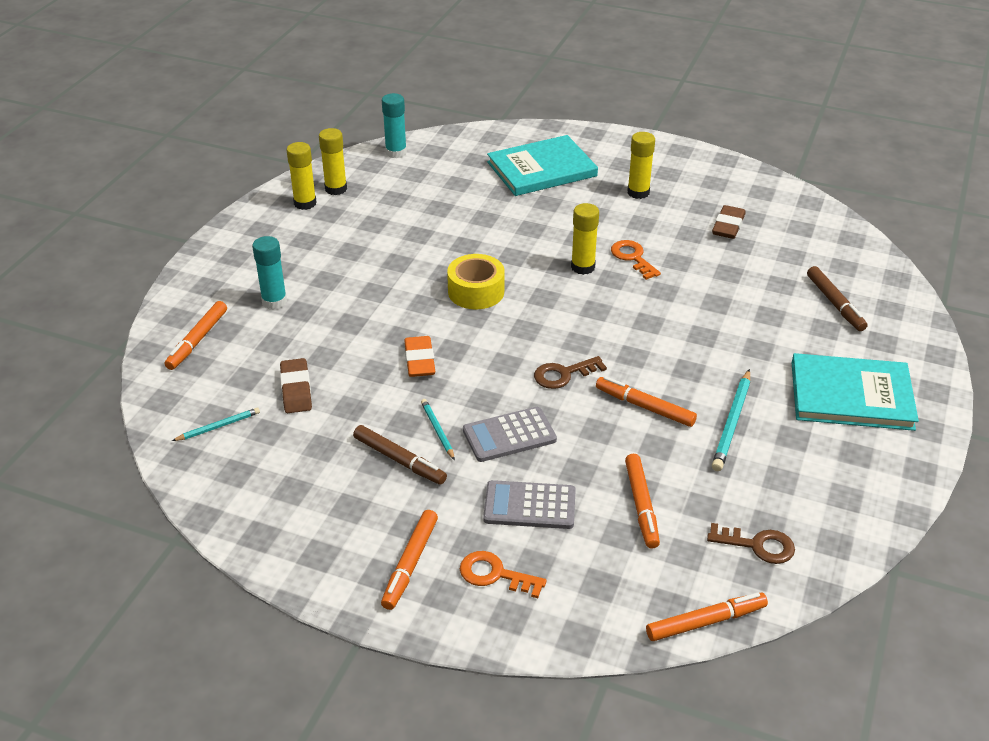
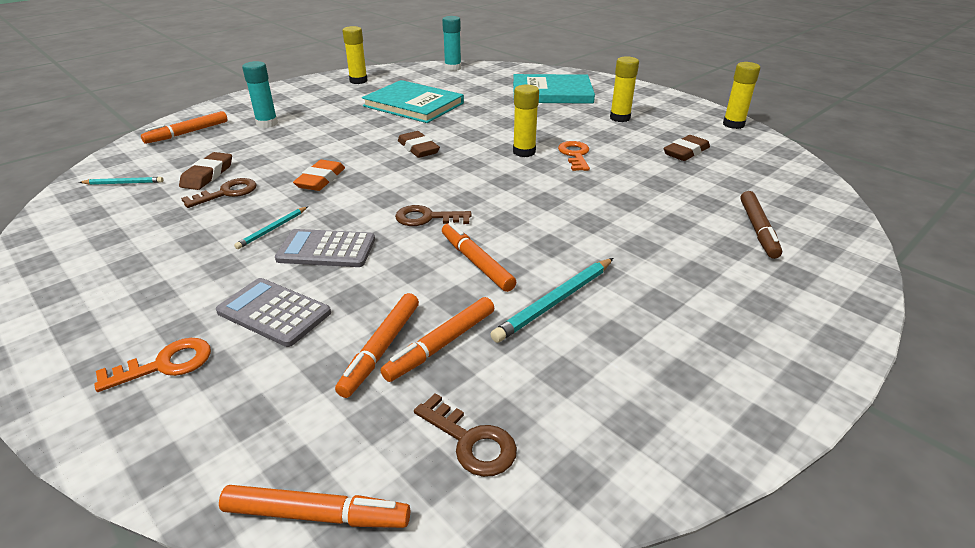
camera: 25 degrees right, 5 degrees down
(336, 189) = (388, 78): yellow glue stick -> yellow glue stick (733, 124)
(344, 405) = (227, 193): none -> brown key
(399, 460) = (214, 241): brown marker -> none
(410, 564) = (109, 326): orange marker -> orange marker (441, 345)
(437, 430) = (272, 229): turquoise pencil -> turquoise pencil turned 150 degrees counterclockwise
(476, 291) = (418, 148): yellow tape -> brown eraser
(495, 574) = (165, 364): orange key -> orange key turned 105 degrees clockwise
(851, 395) = (720, 315): turquoise book -> turquoise book (413, 105)

